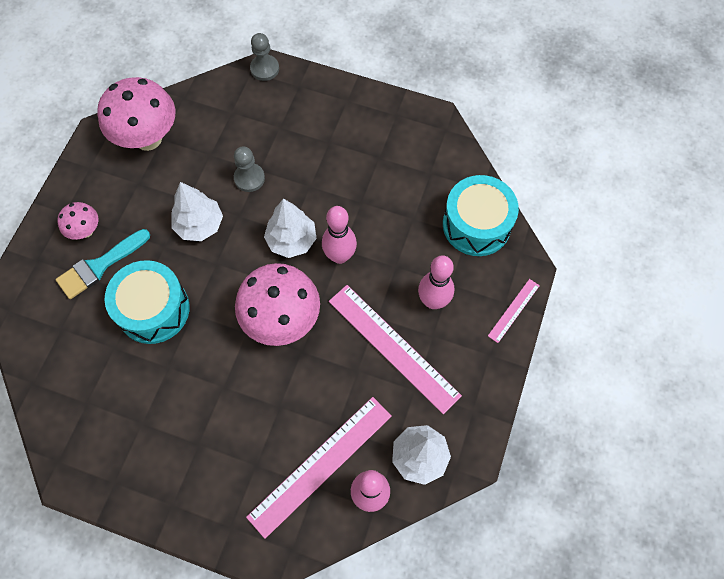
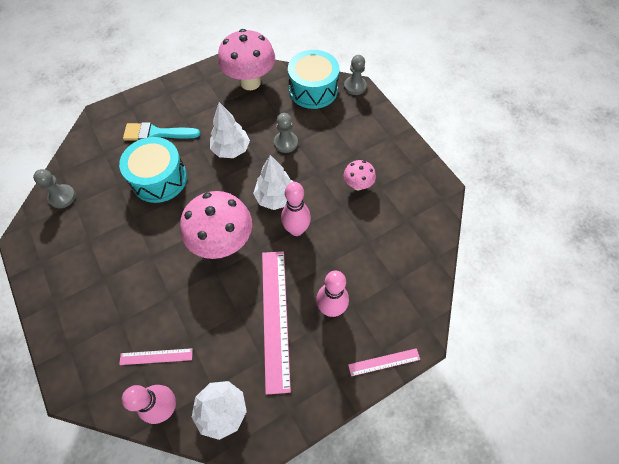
camera: 40 degrees right, 5 degrees down
(65, 406) = (62, 197): none -> grey pawn
(85, 231) = (169, 109): pink mushroom -> pink mushroom (357, 185)
(320, 465) = (156, 356): pink ruler -> pink ruler, size x0.48
(476, 225) = (409, 279): turquoise drum -> turquoise drum (313, 90)

